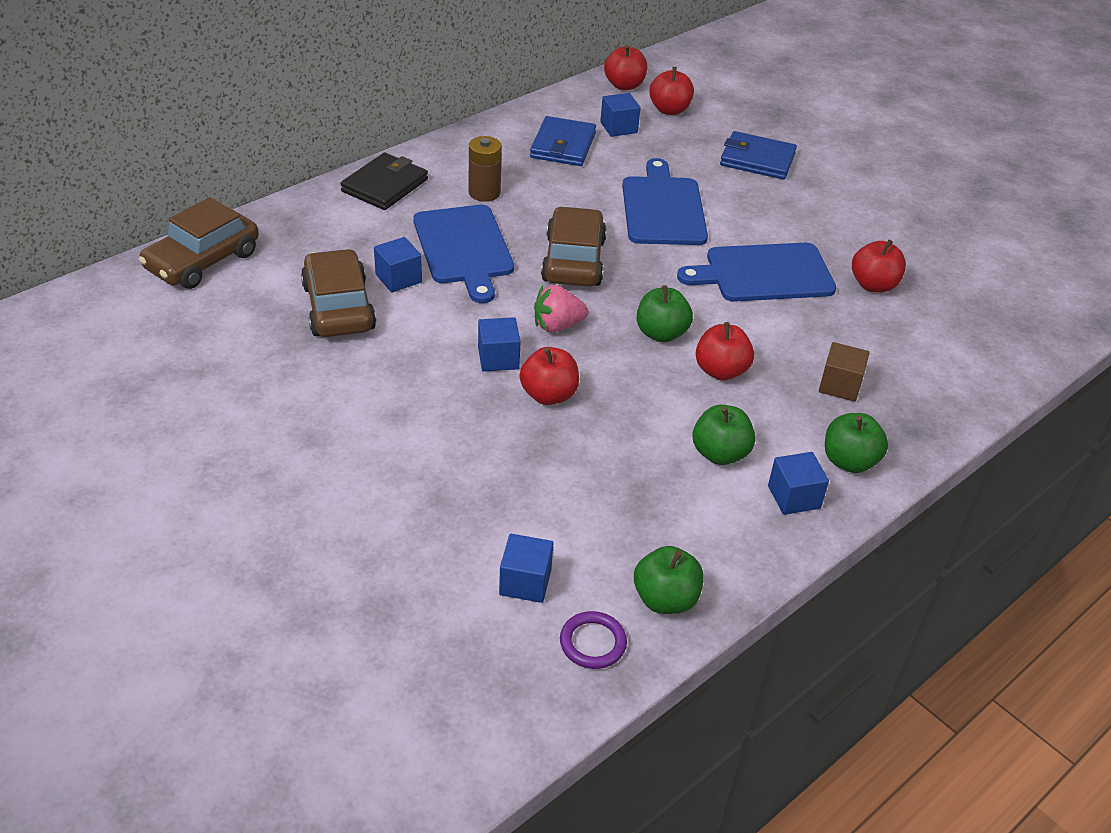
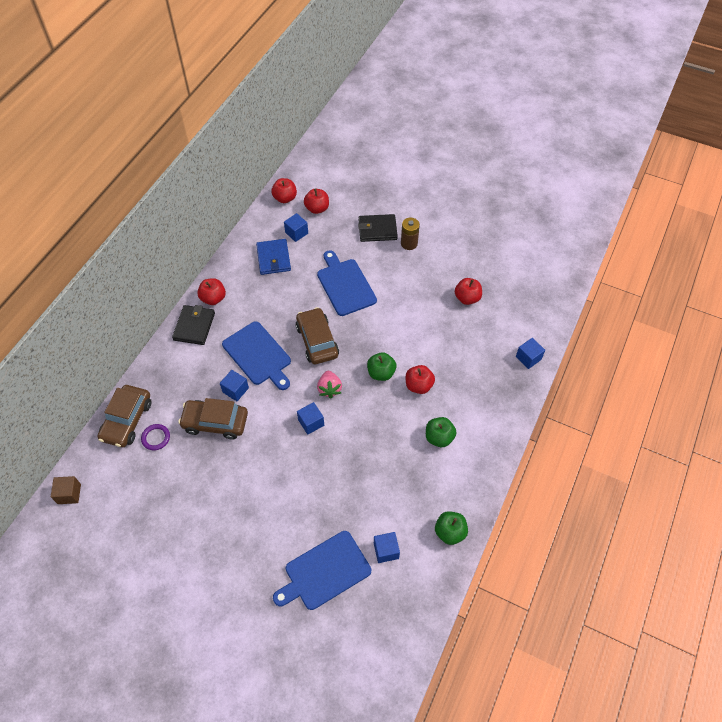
camera: 20 degrees left, 15 degrees up
(338, 307) = (215, 422): brown car -> brown car turned 45 degrees counterclockwise
(484, 193) = (249, 310): brown battery -> brown battery (409, 243)
(549, 395) = (346, 435): red apple -> red apple (213, 298)
(557, 326) = (329, 389): pink strawberry -> pink strawberry turned 60 degrees counterclockwise
(593, 643) = (429, 570): purple ring -> purple ring (156, 438)
(757, 159) = (377, 230): blue wallet -> black wallet
(764, 273) = (413, 312): blue cutting board -> blue cutting board (325, 572)
(794, 497) = (481, 449): blue cube -> blue cube (528, 358)
(840, 385) = (476, 371): brown cube -> brown cube (69, 494)
(849, 461) = (497, 417): green apple -> none

